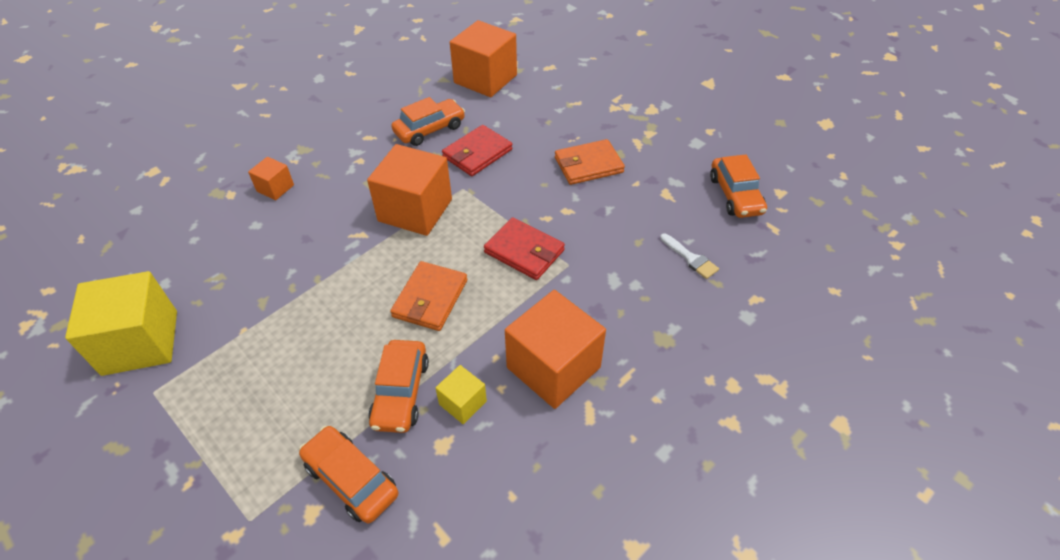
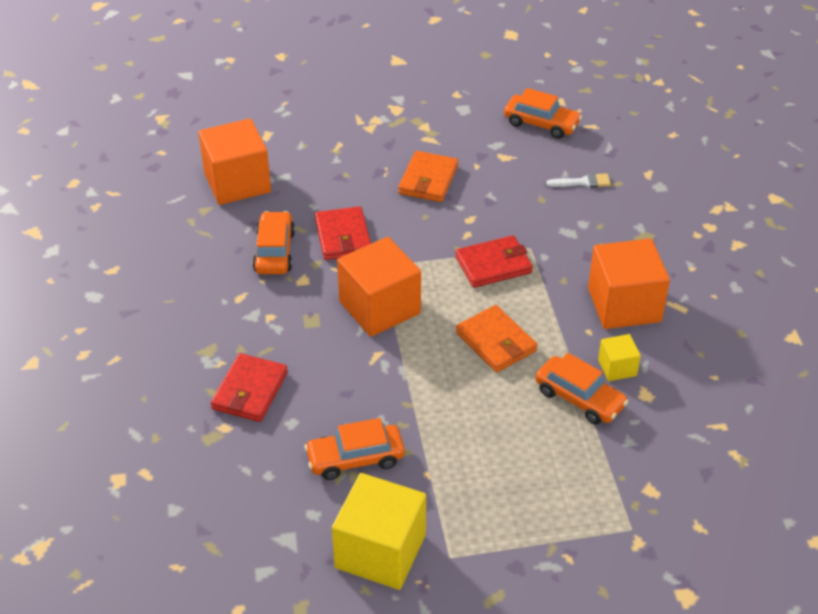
camera: 55 degrees left, 5 degrees down
(275, 188) = (250, 391): orange cube -> red wallet
(351, 479) = (638, 457): orange car -> orange car (355, 458)

